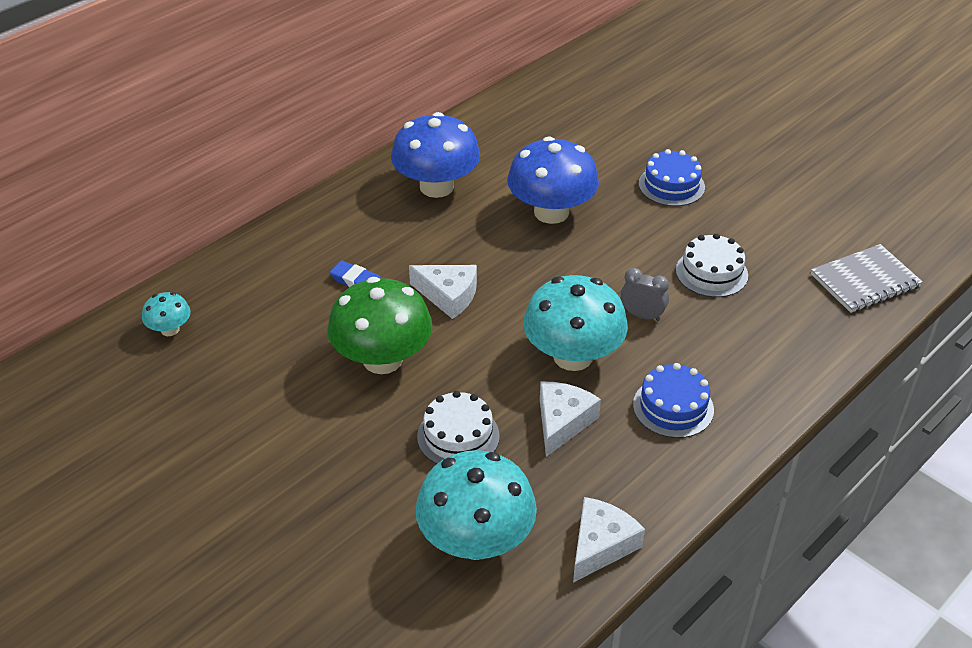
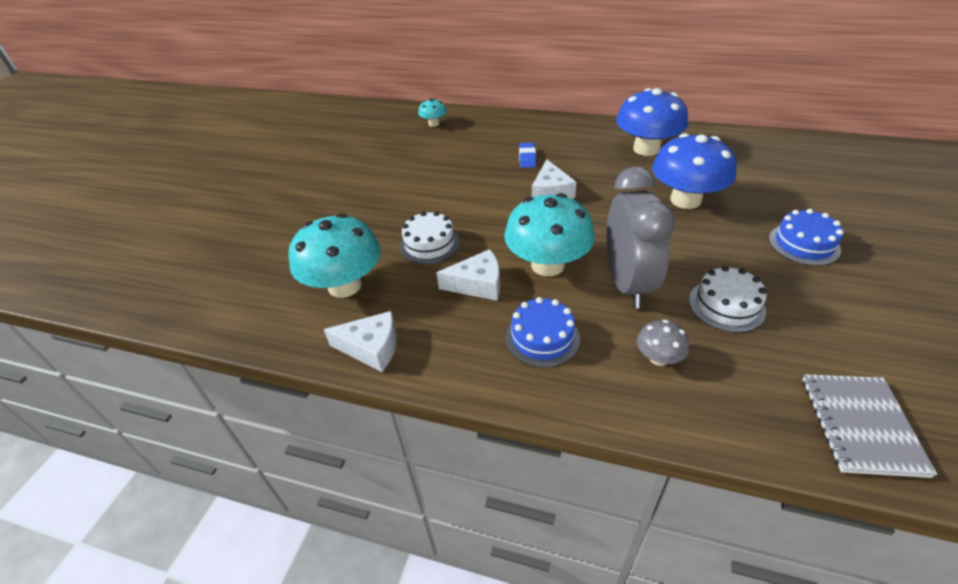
camera: 65 degrees right, 0 degrees up
(382, 359) = (471, 191): green mushroom -> none
(642, 315) = (628, 283): grey clock -> grey clock, size x2.23
(744, 345) = (658, 358): none -> grey mushroom
(865, 281) = (860, 425): grey notebook -> grey notebook turned 60 degrees clockwise

